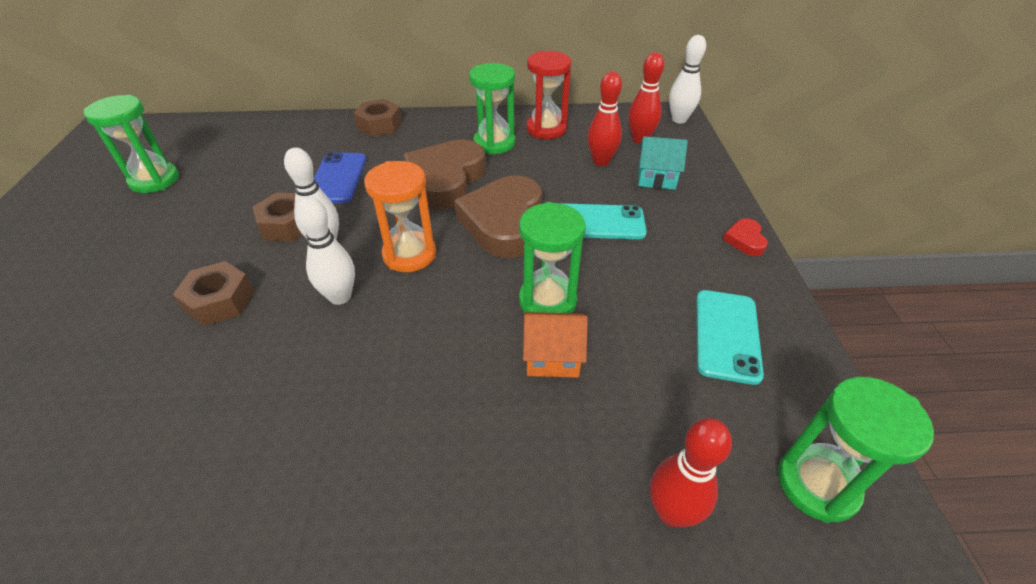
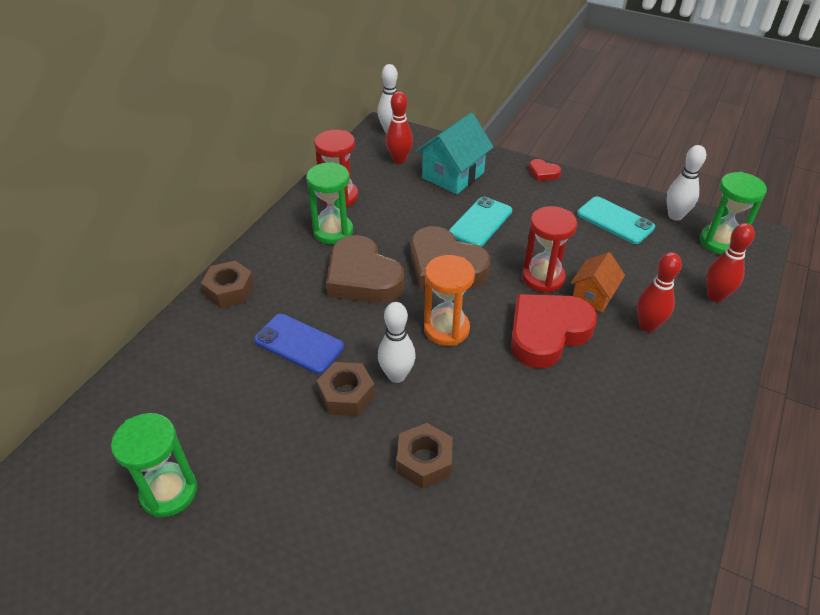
camera: 60 degrees left, 0 degrees up
(340, 297) = (469, 382): white bowling pin -> white bowling pin (675, 216)
(453, 334) = (547, 333): none -> red heart
(547, 301) = (543, 278): green hourglass -> red hourglass
(601, 161) = (410, 189): red bowling pin -> red bowling pin (647, 326)
(656, 178) = (453, 175): turquoise house -> turquoise house, size x1.61

